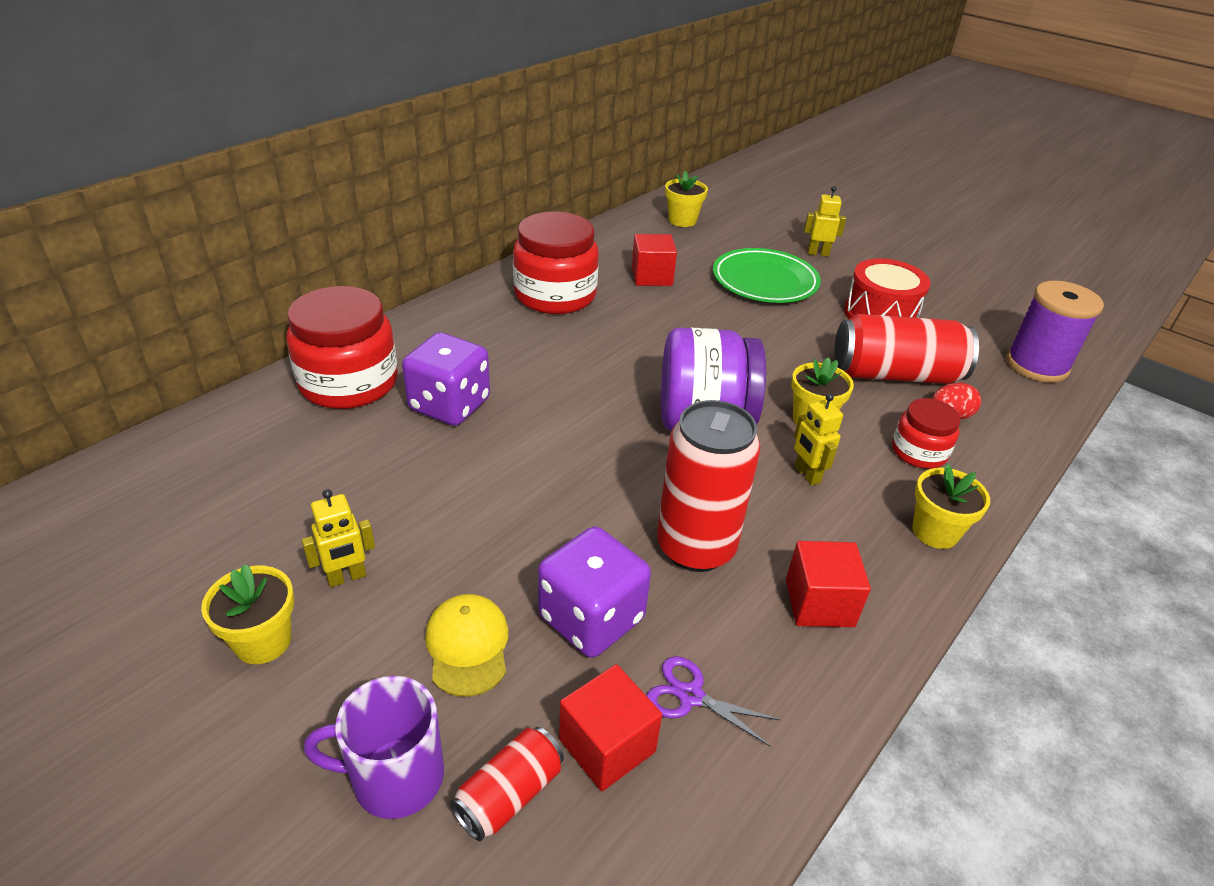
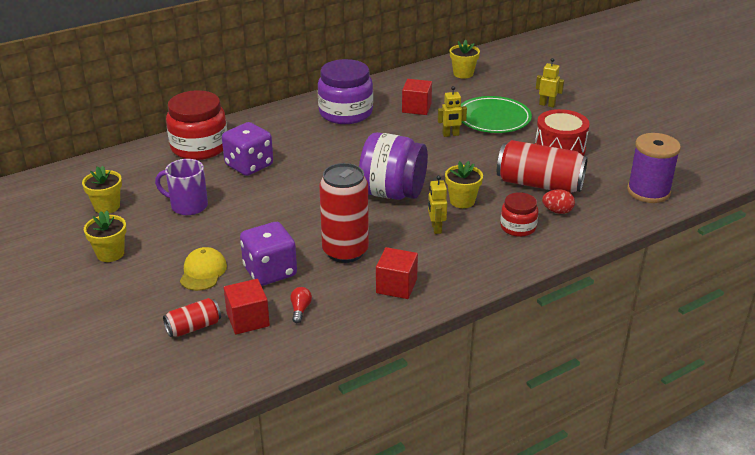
camera: 20 degrees right, 5 degrees down
(346, 577) = (159, 235): yellow robot -> yellow robot (450, 135)
(395, 777) = (147, 312): purple mug -> purple mug (188, 206)
(555, 295) = (345, 113): red jar -> purple jar
(690, 696) = (300, 310): purple scissors -> red light bulb
(935, 532) = (492, 267): yellow flower pot -> yellow flower pot (107, 206)

